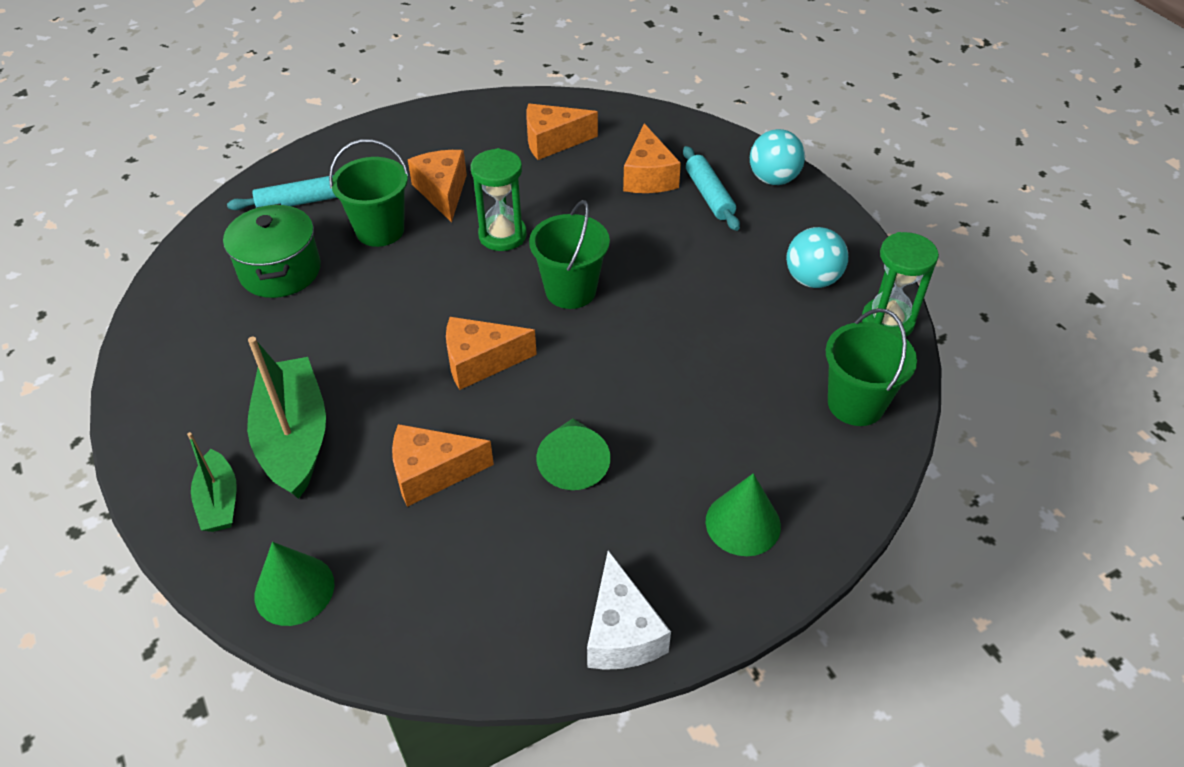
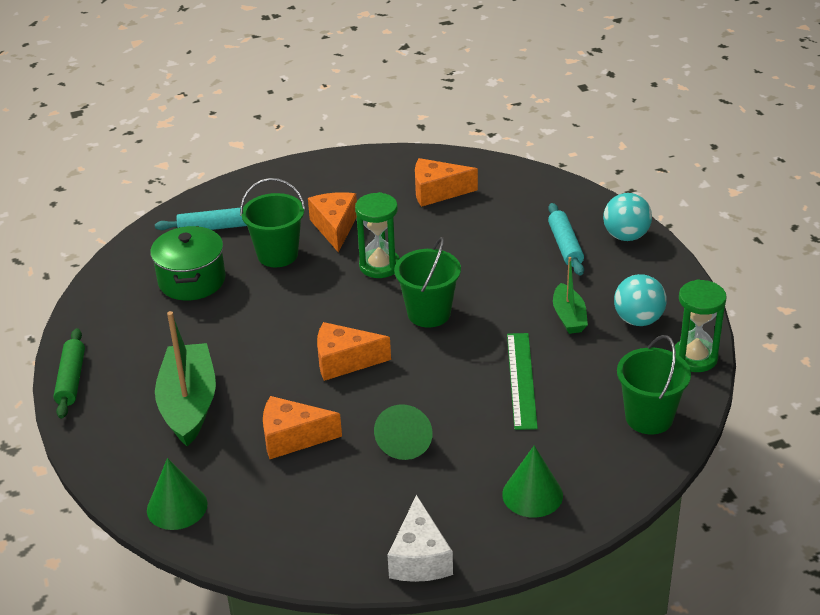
camera: 10 degrees right, 10 degrees down
(139, 417) = (71, 380): none -> green rolling pin
(219, 501) = (127, 443): green boat -> green boat (569, 317)
(648, 176) = (515, 226): orange cheese -> none
(696, 368) = (521, 380): none -> green ruler

